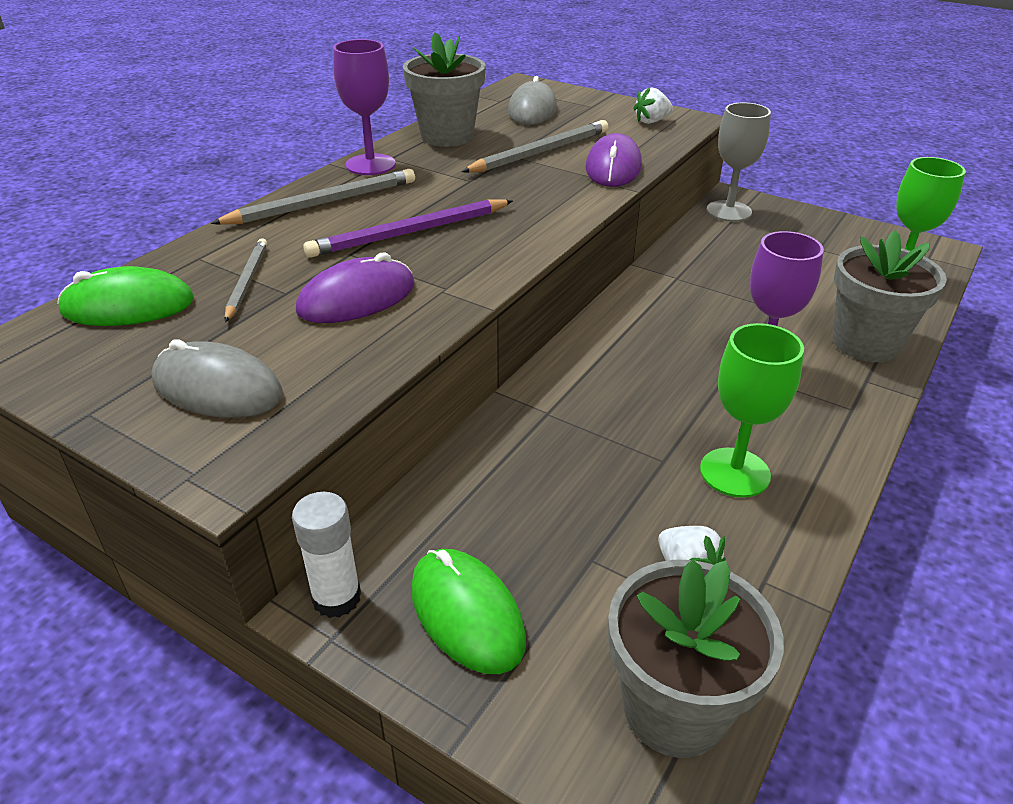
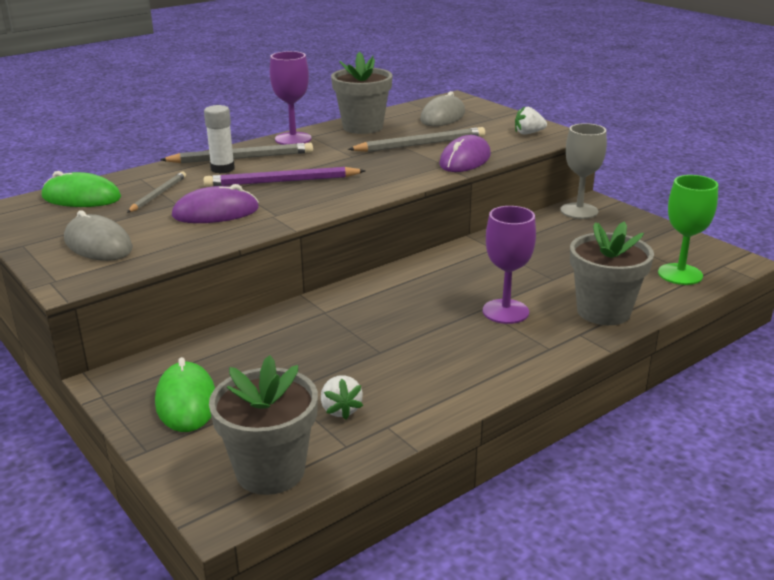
camera: 20 degrees right, 10 degrees down
(336, 598) = (118, 378): white glue stick -> white glue stick (222, 169)
(734, 472) = (423, 367): green goblet -> none

